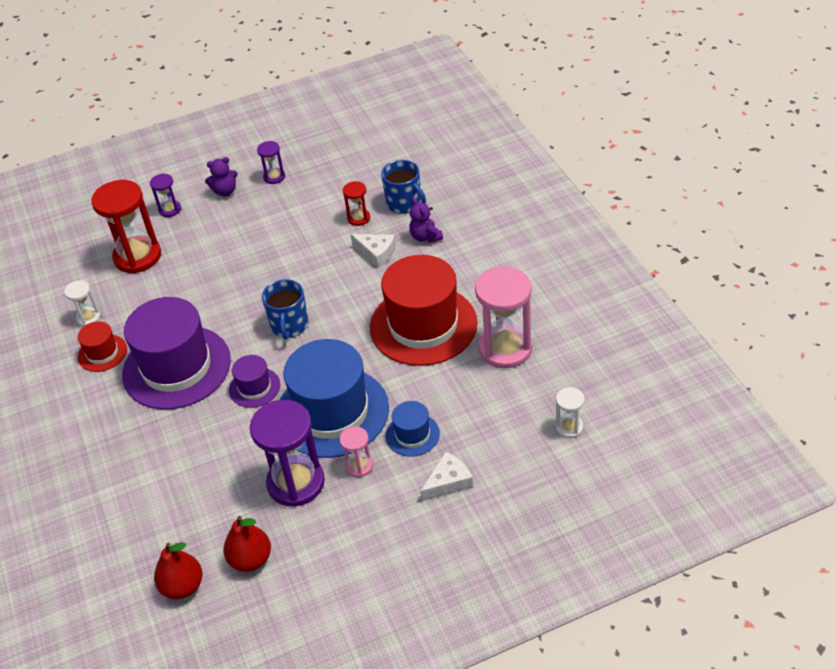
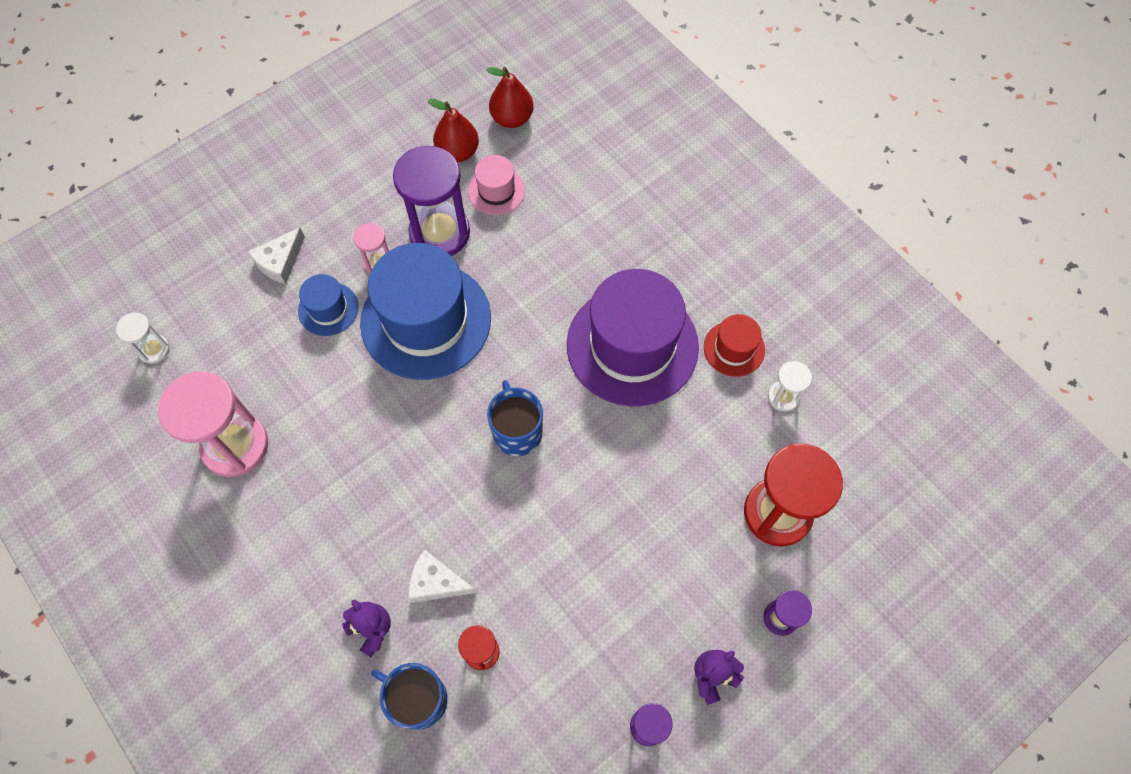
camera: 160 degrees right, 20 degrees up
(229, 513) = (496, 191): none -> pink hat
(254, 387) = (527, 335): purple hat -> none
(423, 325) = (344, 464): red hat -> none

